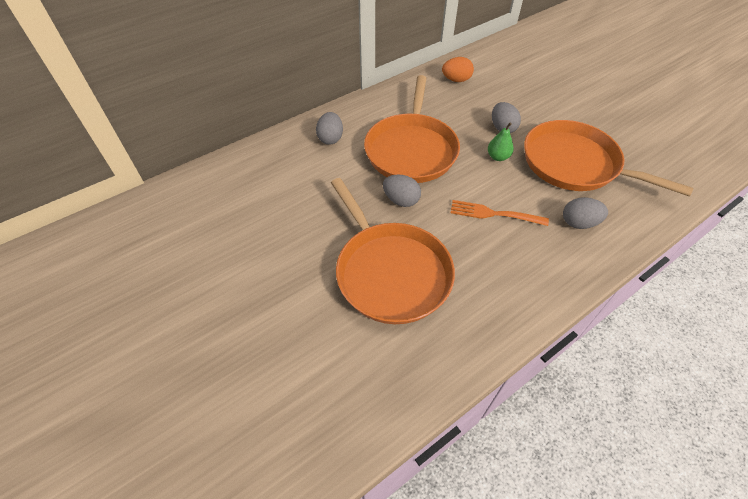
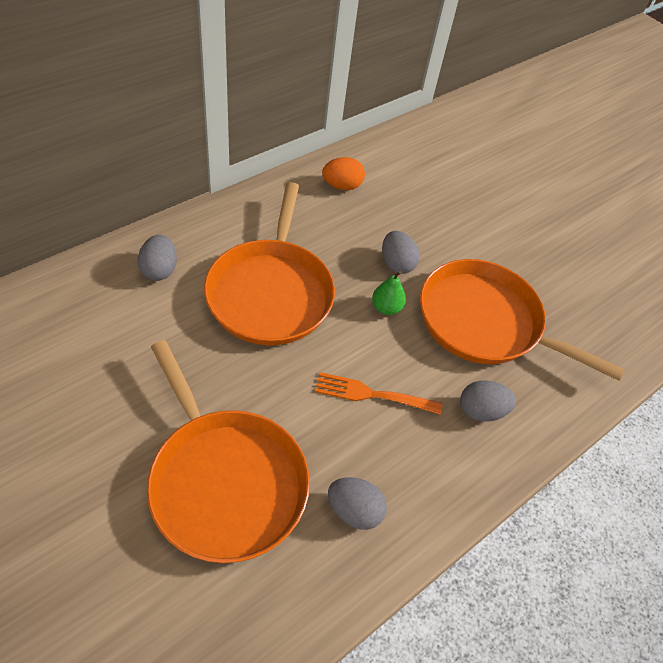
camera: 10 degrees left, 0 degrees up
(401, 200) = (249, 370): grey egg -> grey egg (354, 511)

